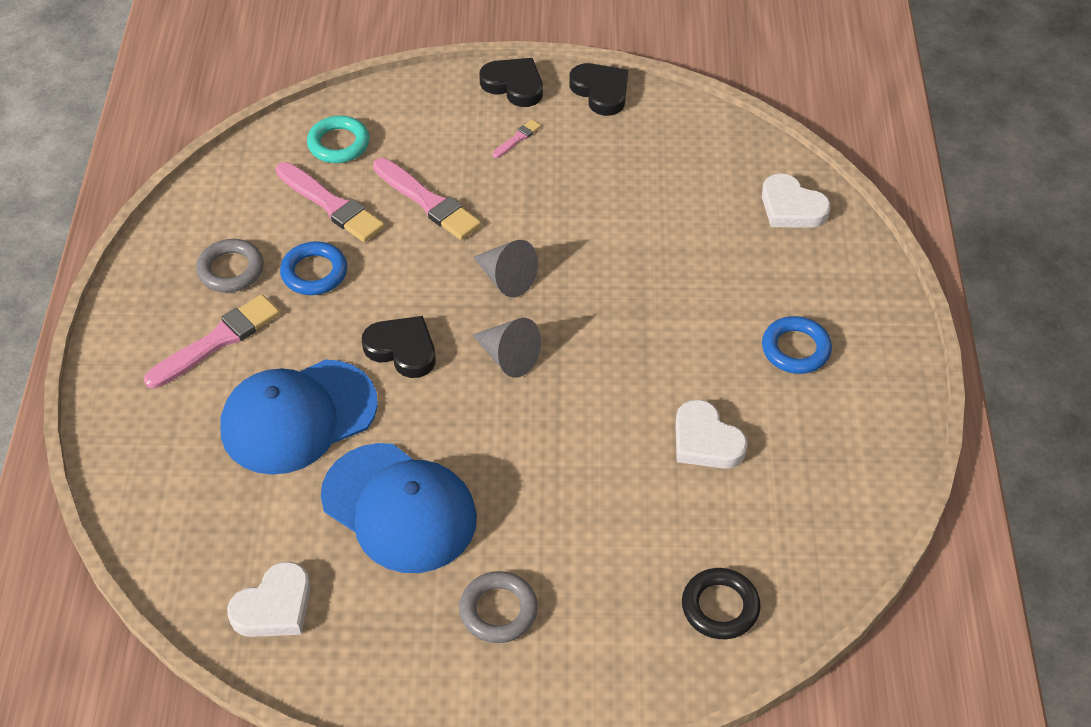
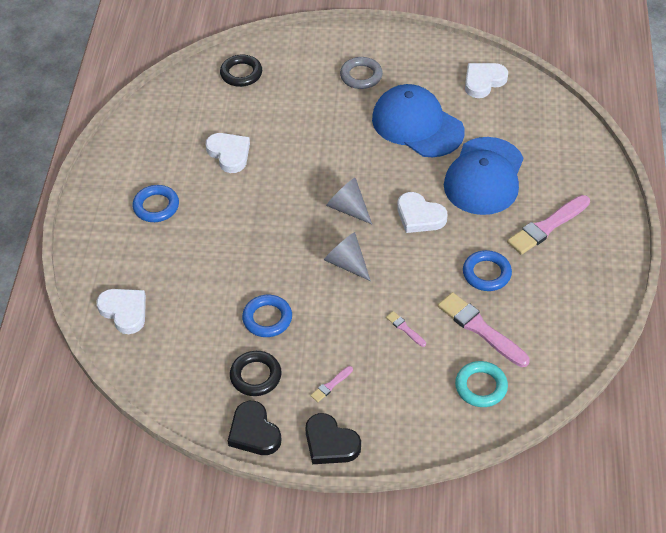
camera: 175 degrees left, 0 degrees up
(231, 270) = (548, 278): grey ring -> none
(298, 417) = (484, 176): blue cap -> blue cap turned 135 degrees clockwise
(402, 349) = (419, 216): black heart -> white heart
(427, 201) = (405, 329): pink brush -> pink brush, size x0.47
(605, 206) = (267, 318): none -> blue ring
(608, 144) = (255, 376): none -> black ring

